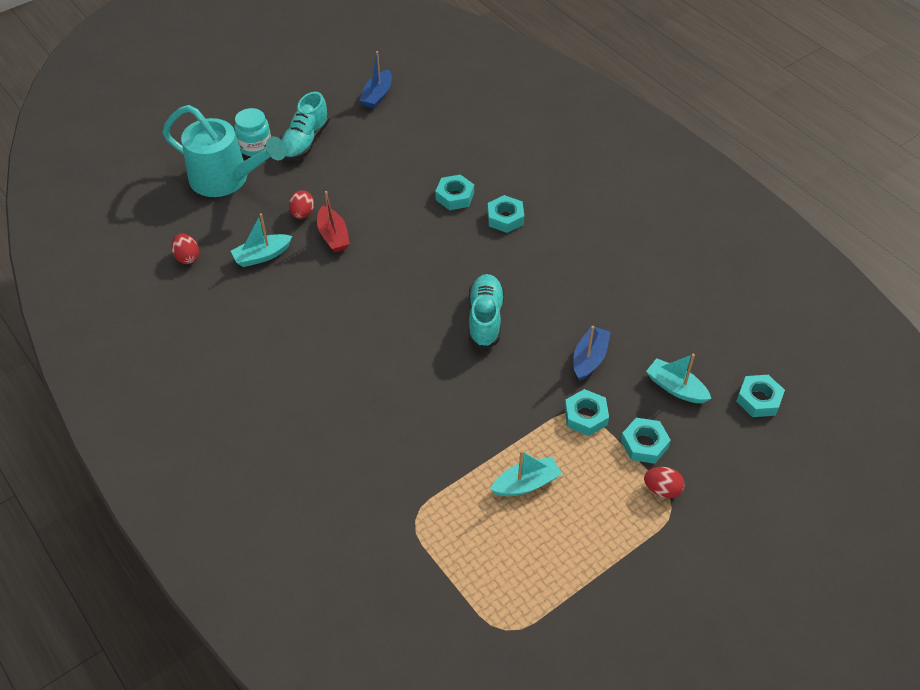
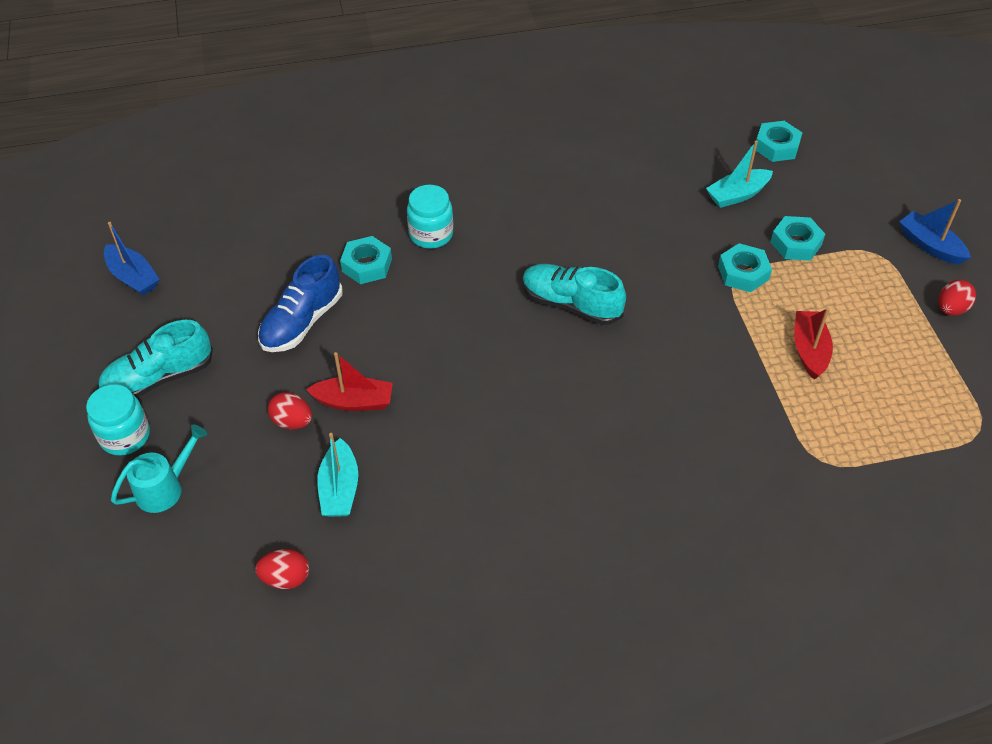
camera: 65 degrees left, 0 degrees up
(227, 179) = (165, 487): turquoise watering can -> turquoise watering can, size x0.51
(305, 141) = (159, 378): turquoise shoe -> turquoise shoe turned 105 degrees clockwise
(385, 185) = (302, 322): none -> blue shoe
(505, 218) = (431, 234): turquoise nut -> turquoise jar
(526, 483) = (809, 350): turquoise boat -> red boat
(589, 358) = (670, 242): blue boat -> blue boat (930, 245)
(662, 489) = (854, 252): red egg -> red egg (951, 309)

